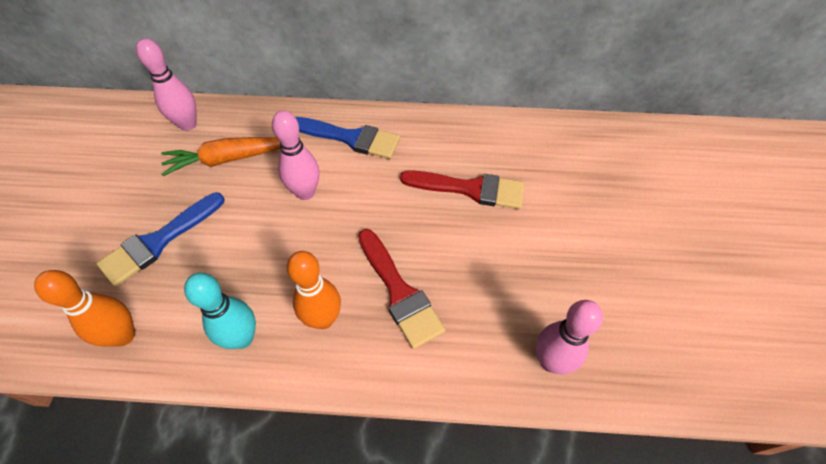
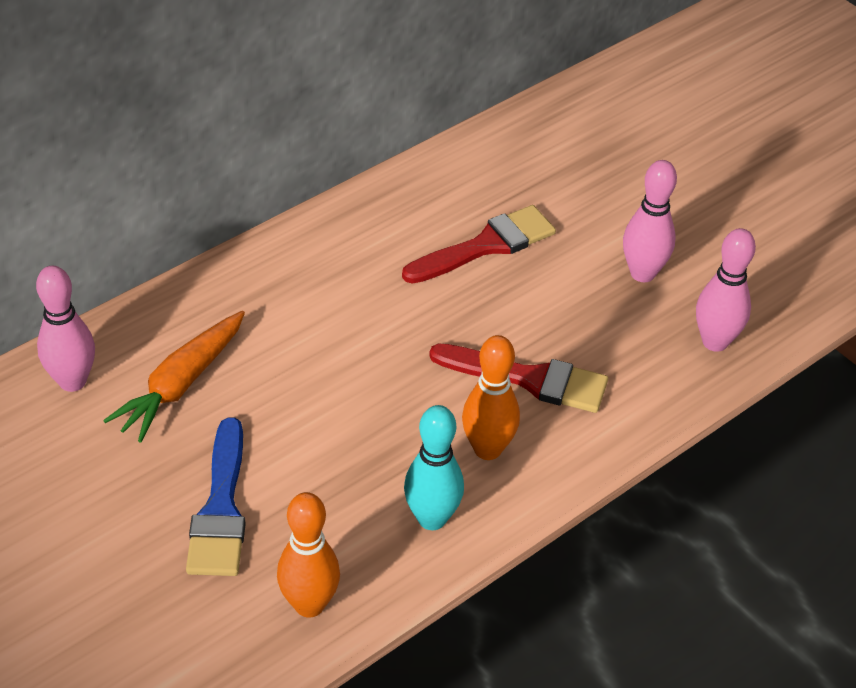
camera: 45 degrees left, 10 degrees down
(305, 192) = (320, 357): pink bowling pin -> pink bowling pin (642, 273)
(350, 138) = (296, 274): blue brush -> none

